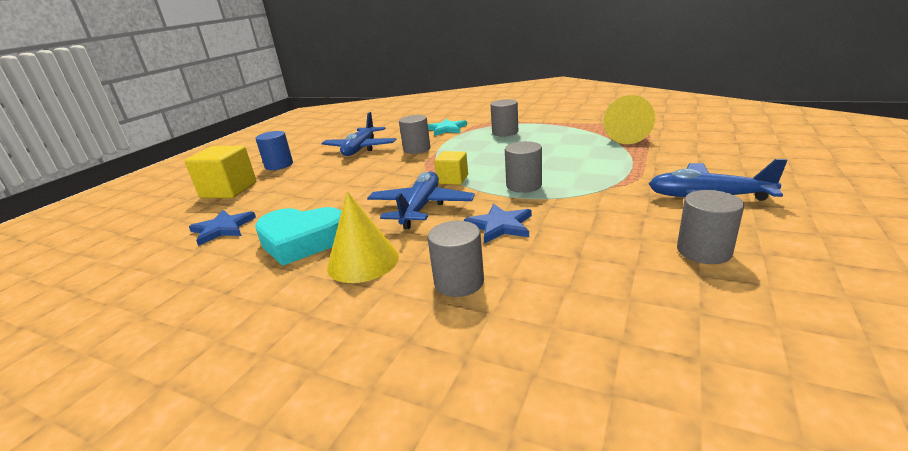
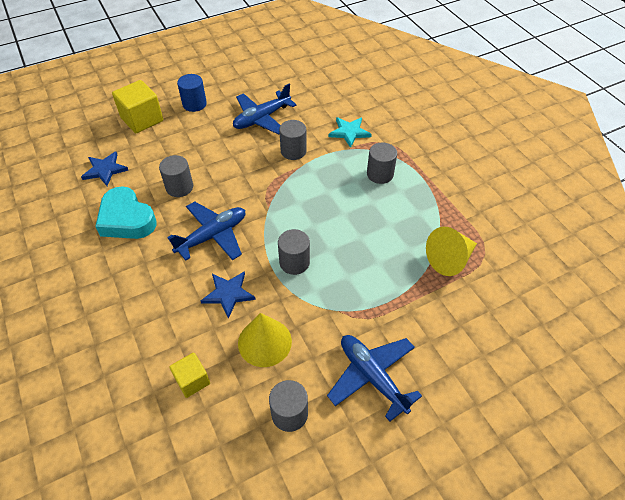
camera: 35 degrees right, 25 degrees up
(363, 261) = (134, 266): yellow cone -> yellow cone (264, 342)
(453, 179) = (266, 216): yellow cube -> yellow cube (192, 380)
(459, 282) = (154, 324): grey cylinder -> grey cylinder (179, 187)

